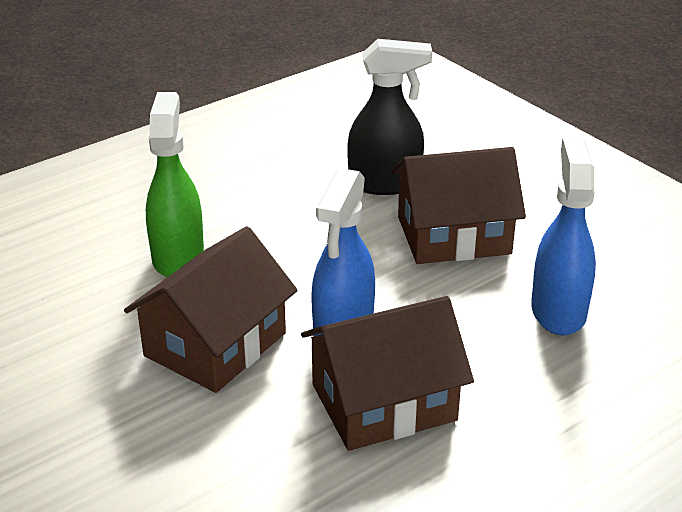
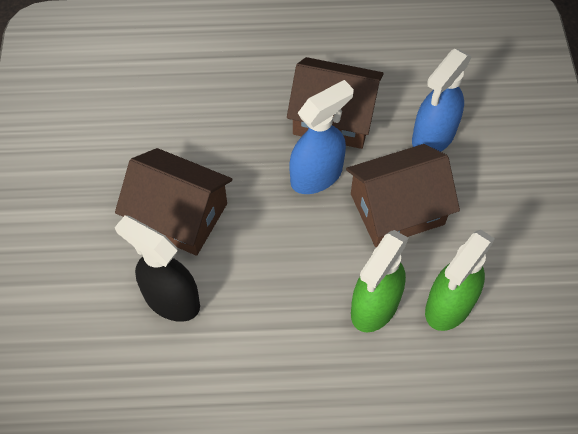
camera: 145 degrees left, 25 degrees up
(94, 289) = (449, 306): none -> green spray bottle
(558, 311) = (185, 120): blue spray bottle -> blue spray bottle (433, 137)

